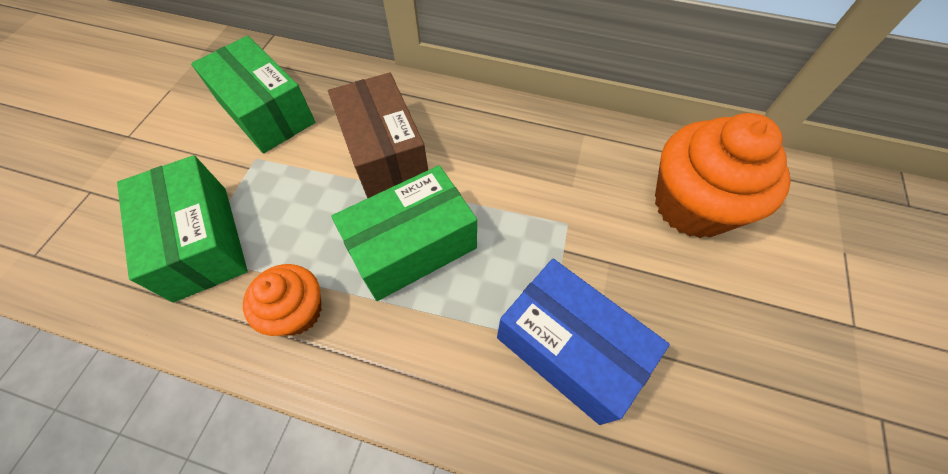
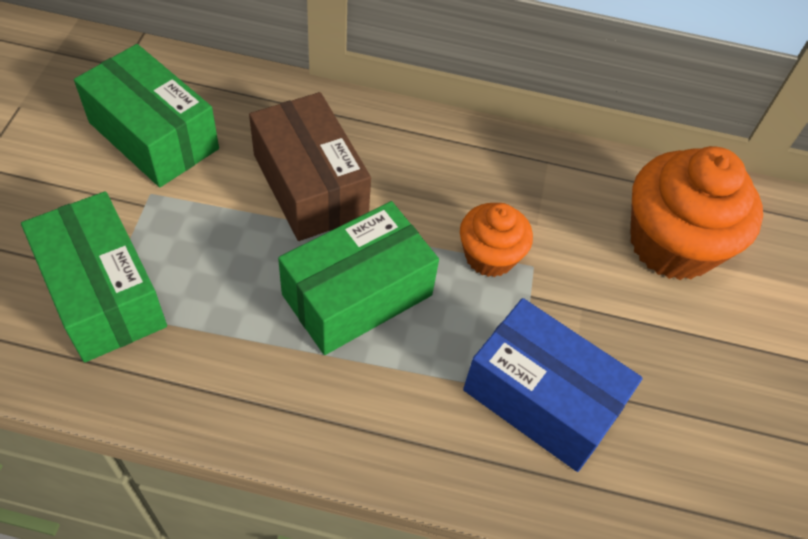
camera: 10 degrees left, 5 degrees down
(297, 311) = (233, 368): orange cupcake -> orange cupcake (489, 256)

